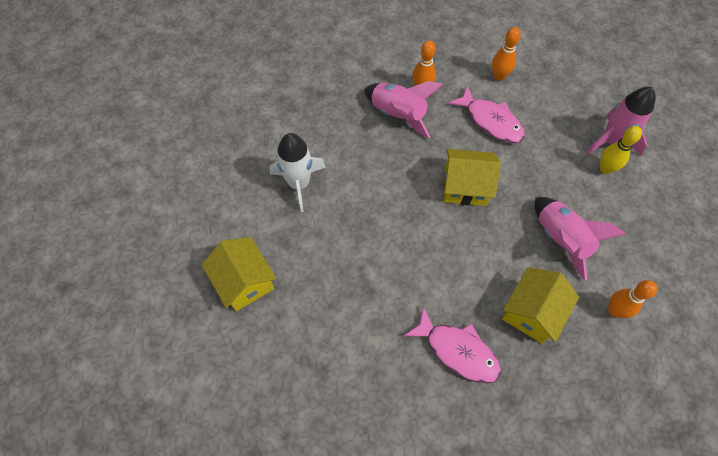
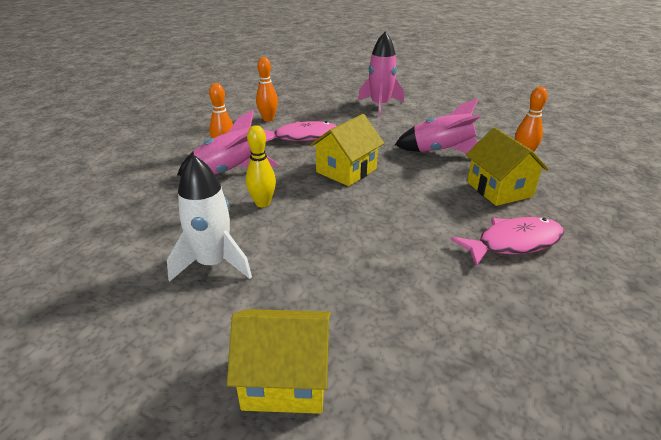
camera: 55 degrees left, 30 degrees down
(605, 169) = (399, 115): yellow bowling pin -> yellow bowling pin (263, 203)

